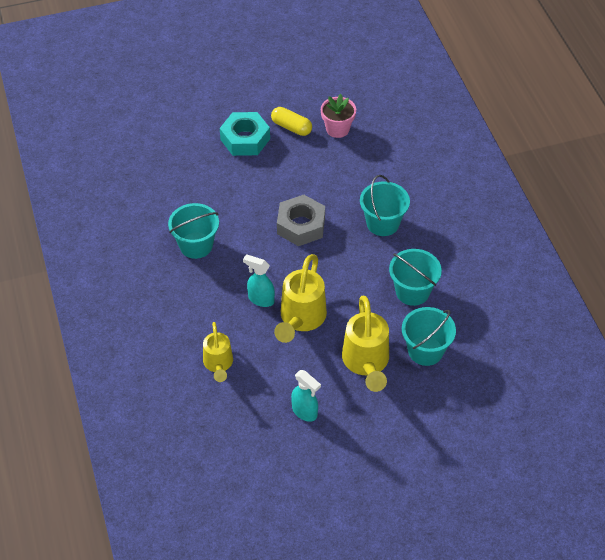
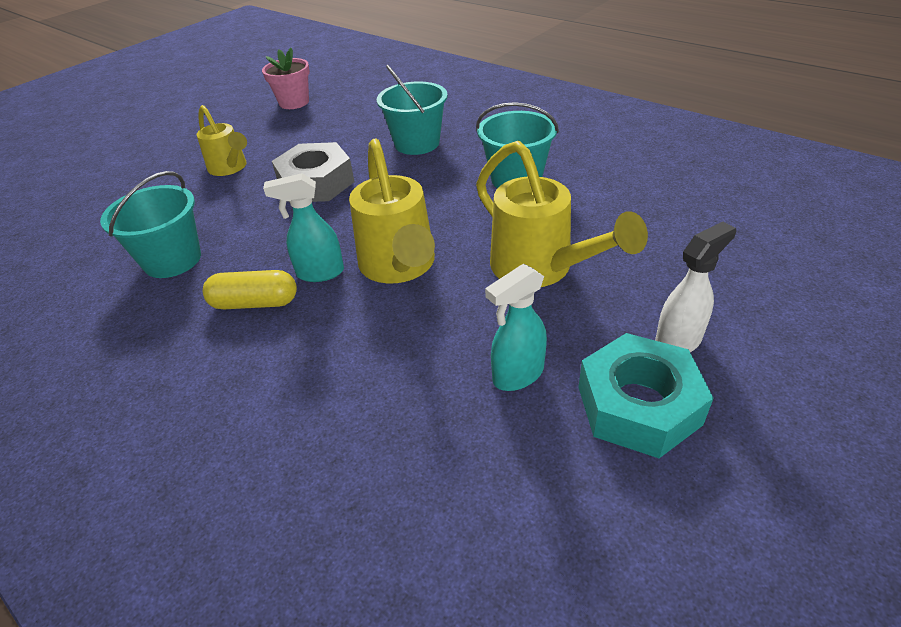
camera: 30 degrees left, 10 degrees down
(218, 365) = (312, 387): yellow watering can -> yellow watering can (230, 168)
(245, 139) = (182, 146): turquoise nut -> turquoise nut (638, 405)
(291, 127) = (237, 119): yellow capsule -> yellow capsule (255, 303)
(305, 412) = (517, 375): turquoise spray bottle -> turquoise spray bottle turned 135 degrees clockwise
(388, 439) = (678, 341): none -> white spray bottle
(425, 350) = (598, 221): turquoise bucket -> none

